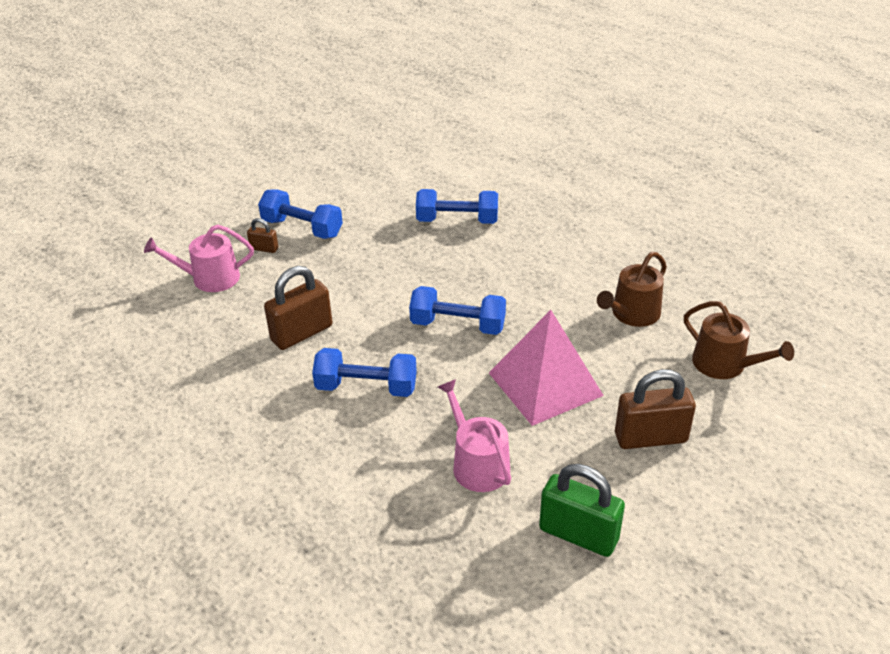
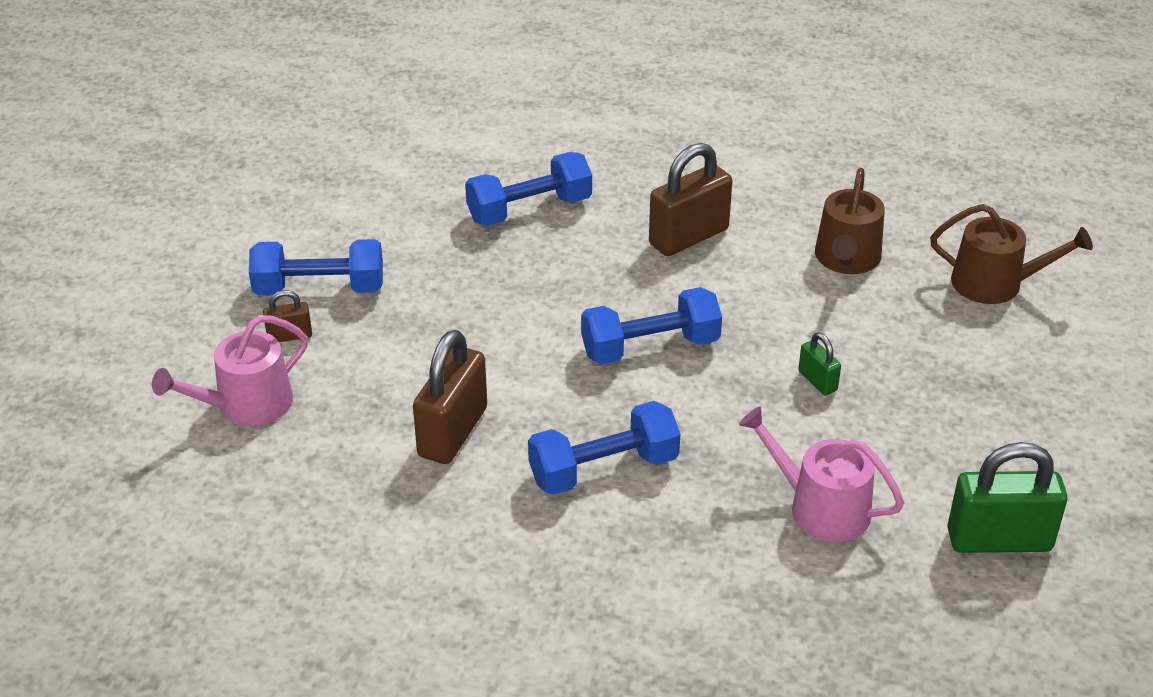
camera: 30 degrees left, 0 degrees up
(545, 384) = (817, 381): pink pyramid -> green padlock
(650, 438) = (985, 399): brown padlock -> brown padlock (688, 237)

